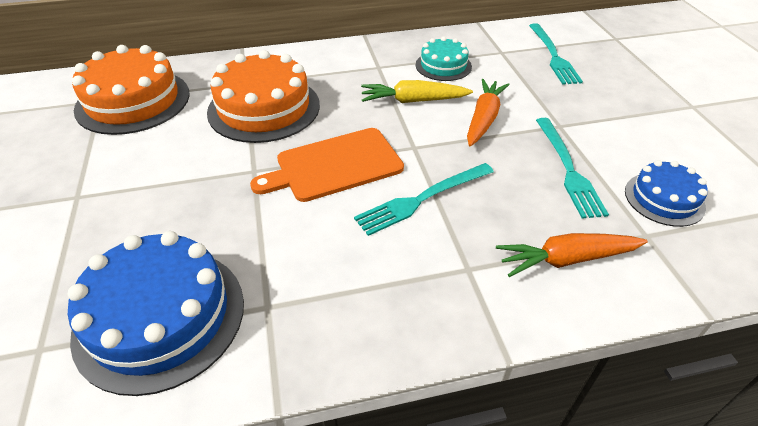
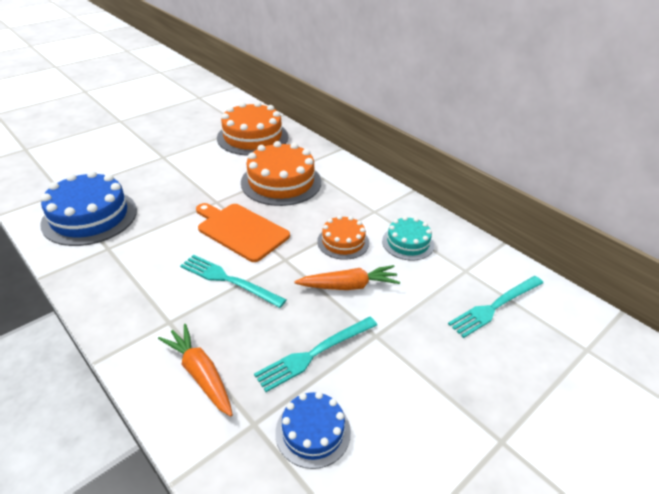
camera: 60 degrees right, 5 degrees down
(413, 101) = (343, 242): yellow carrot -> orange cake

